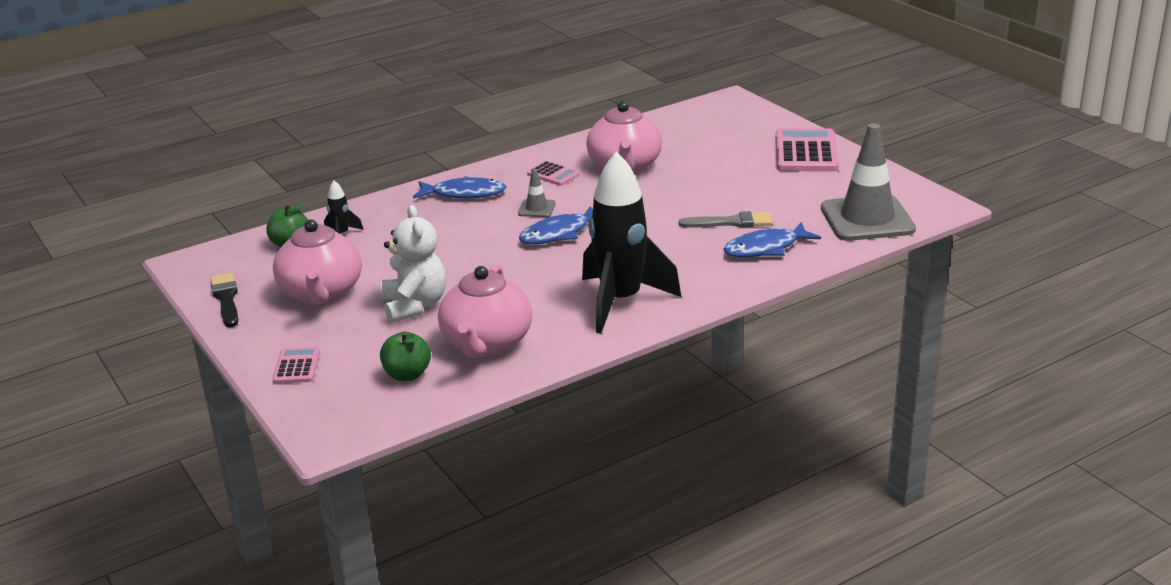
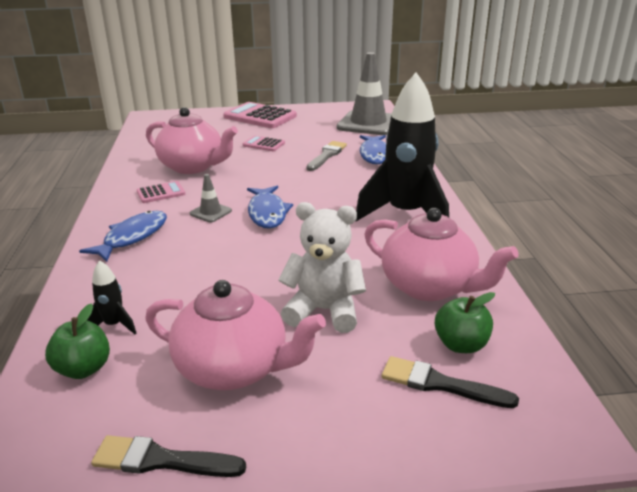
camera: 65 degrees left, 0 degrees up
(297, 366) = (394, 425): pink calculator -> pink calculator (263, 144)
(351, 375) = (440, 384): none -> black brush

